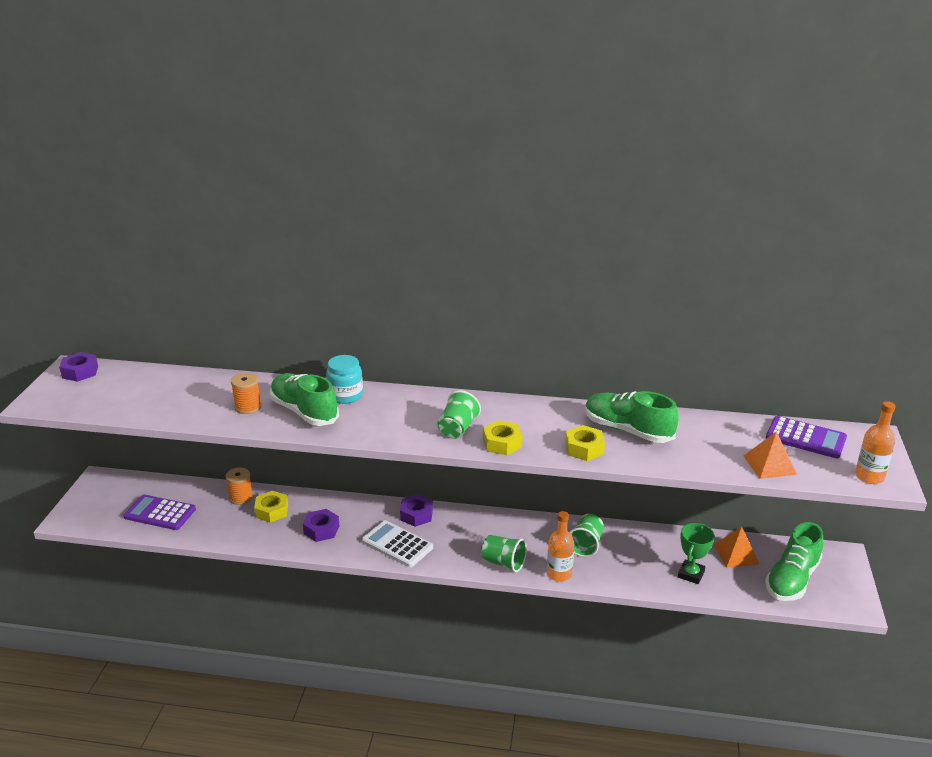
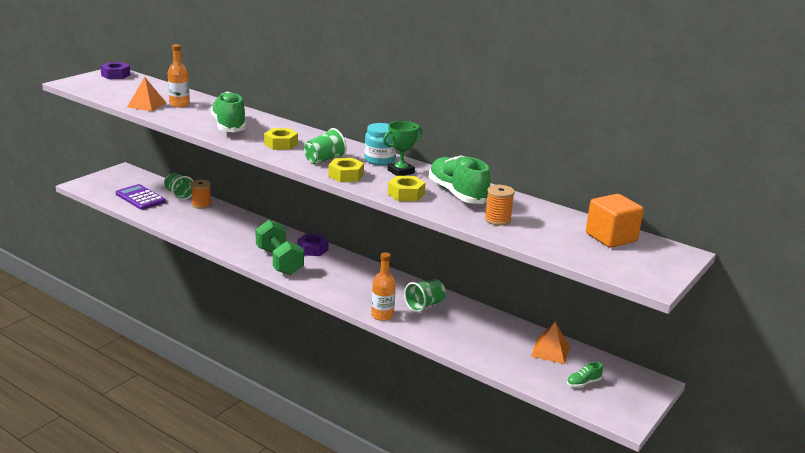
camera: 25 degrees right, 5 degrees down
(248, 407) = (195, 115): orange spool -> orange spool (497, 220)
(272, 511) = (213, 217): yellow nut -> yellow nut (281, 144)
(321, 530) = (235, 237): purple nut -> none
(345, 395) = (269, 125): turquoise jar -> turquoise jar (379, 160)
(397, 544) = (279, 261): white calculator -> green dumbbell
(503, 563) = (346, 295): green cup -> green cup (179, 195)
(691, 574) = (493, 350): green trophy -> green trophy (401, 172)
(769, 465) = (552, 243): orange pyramid -> orange pyramid (146, 105)
(792, 579) = (583, 383): green shoe -> green shoe, size x0.44
(805, 438) = (611, 237): purple calculator -> orange cube
(869, 476) = (636, 274): orange bottle -> orange bottle (179, 104)

